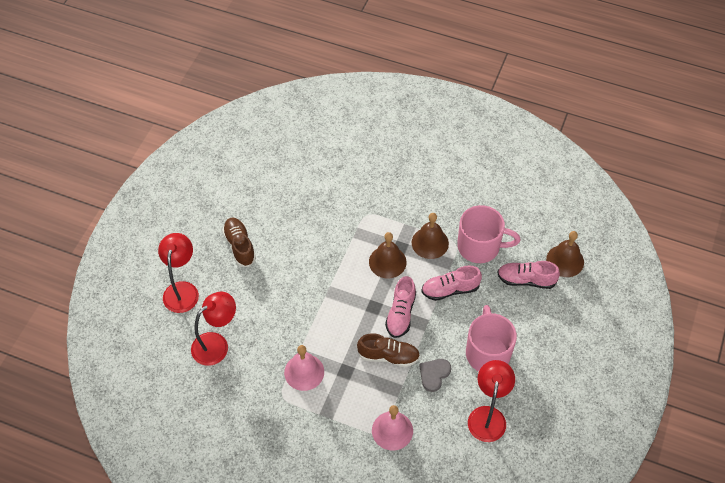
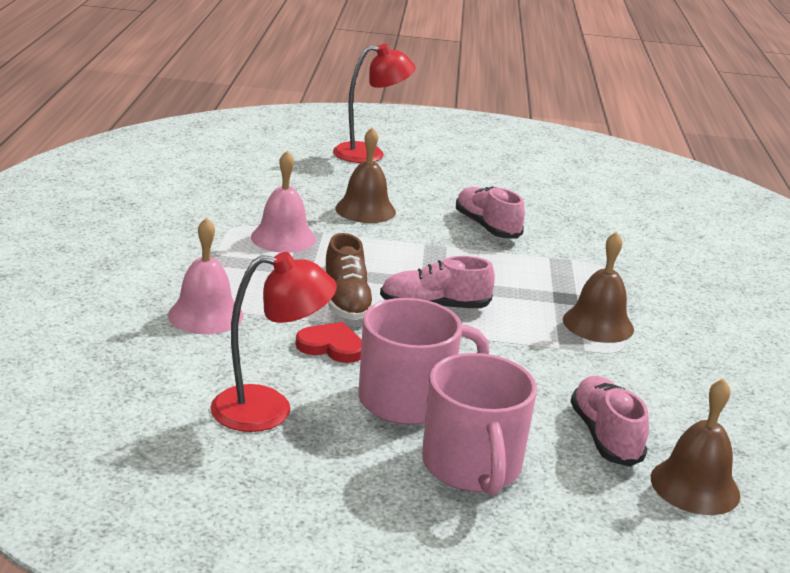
camera: 70 degrees right, 30 degrees down
(216, 344) = (299, 179): red lamp -> none
(239, 246) = (464, 181): brown shoe -> none
(387, 262) = (527, 288): brown bell -> brown bell (365, 210)
(434, 374) = (331, 346): grey heart -> red heart
(450, 289) = (517, 350): pink shoe -> pink shoe (486, 227)
(480, 246) = (635, 376): pink mug -> pink mug (472, 466)

